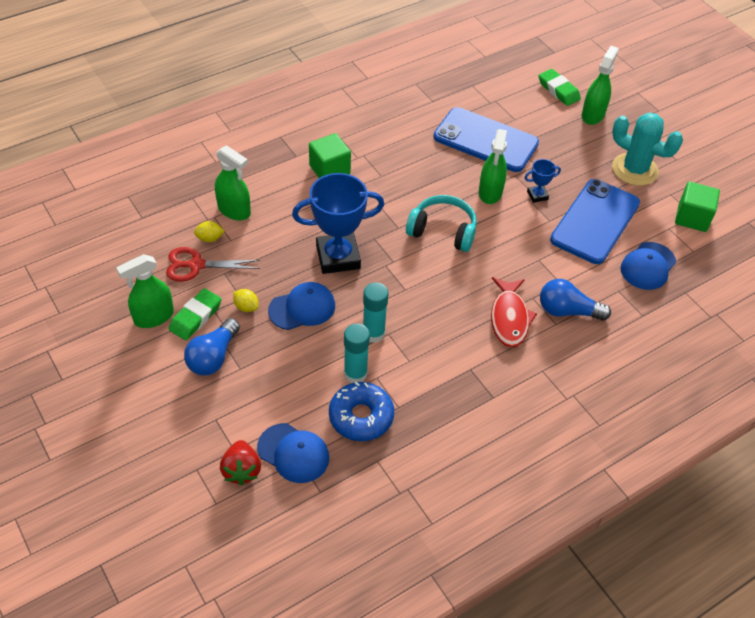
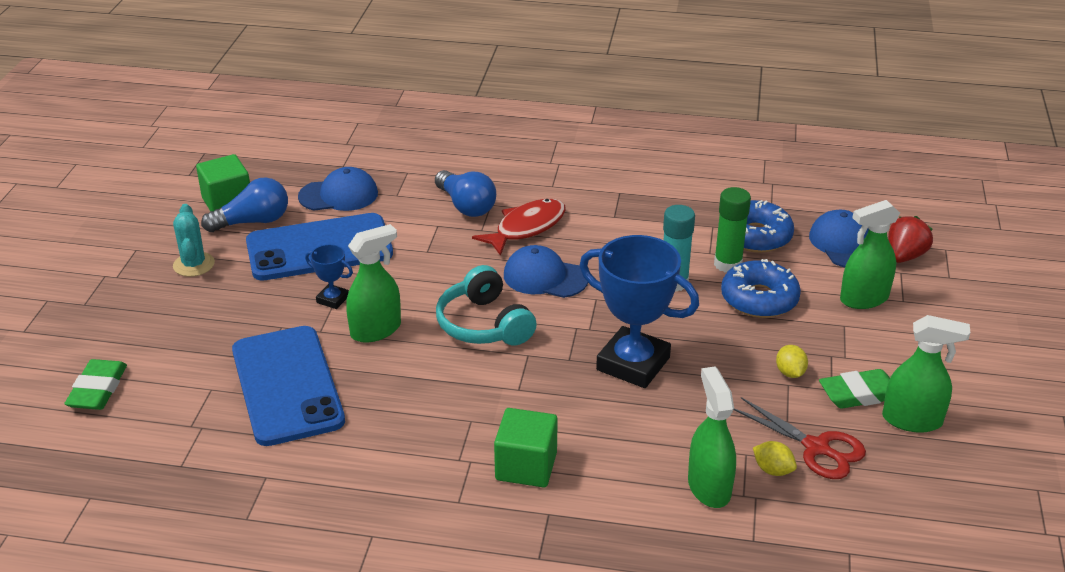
camera: 135 degrees left, 15 degrees down
(213, 357) = (867, 348): blue light bulb -> blue light bulb (253, 222)
(302, 308) = (726, 339): blue cap -> blue cap (545, 277)
(309, 355) = (759, 299): none -> blue donut
(355, 374) = (728, 264): turquoise glue stick -> green glue stick
(593, 115) = (121, 338): green spray bottle -> green spray bottle (863, 299)
(634, 169) = (194, 264): turquoise cactus -> turquoise cactus, size x0.62

